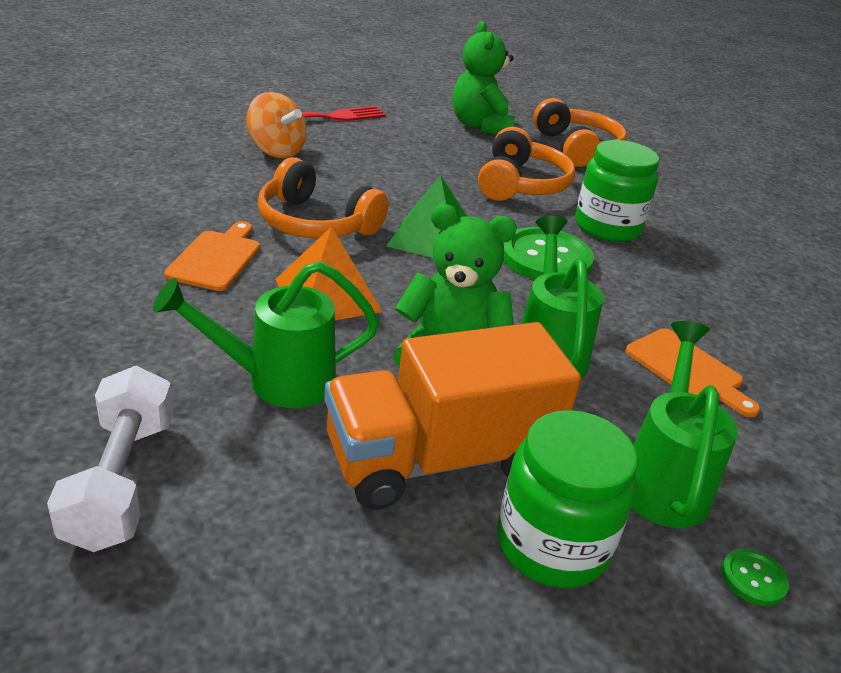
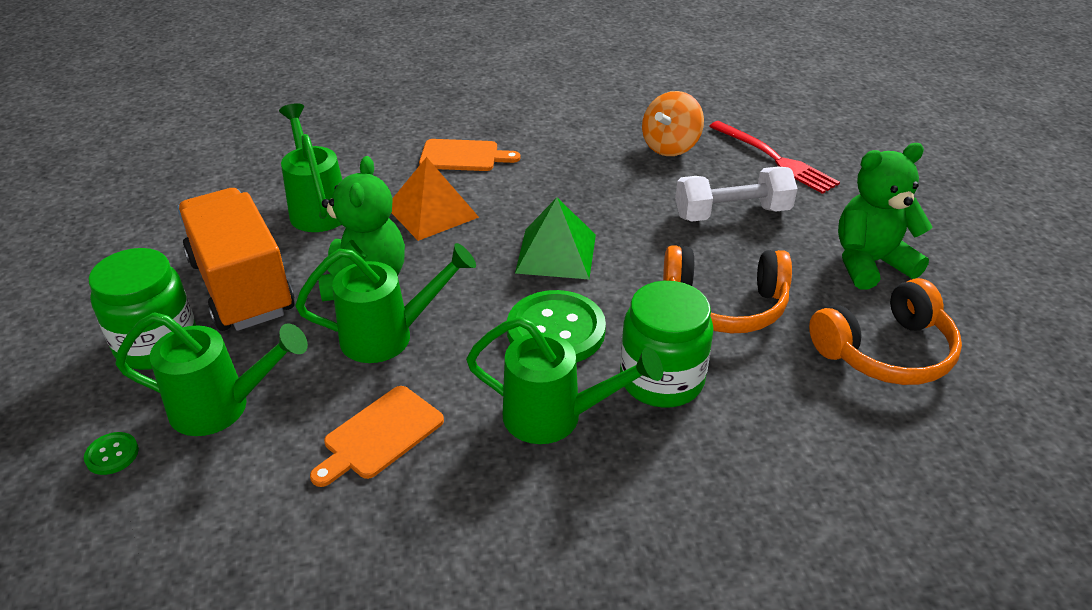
camera: 85 degrees right, 5 degrees up
(121, 481) = (218, 175): white dumbbell -> white dumbbell (732, 213)
(316, 223) = (544, 188): orange headphones -> none
(653, 278) = (556, 417): none -> green watering can

